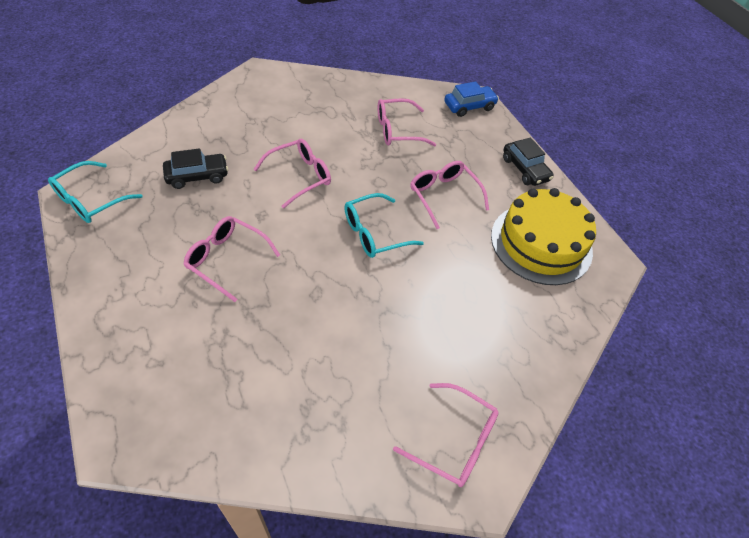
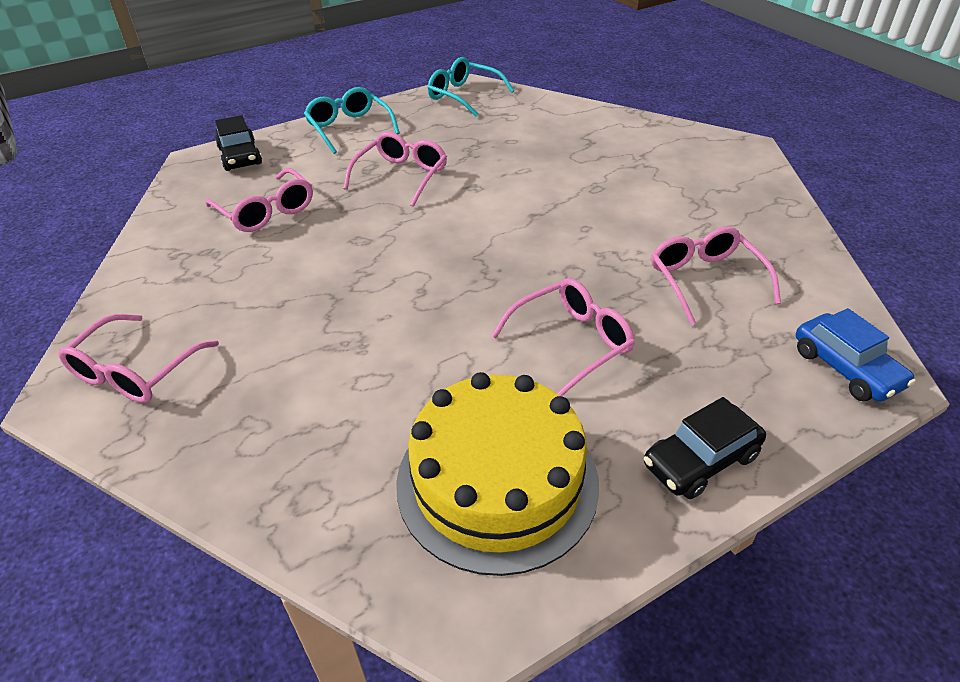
camera: 90 degrees right, 10 degrees down
(197, 176) = (521, 139): black car -> black car (240, 156)
(299, 177) = (551, 204): pink glasses -> pink glasses (266, 211)
(375, 233) = (468, 276): turquoise glasses -> turquoise glasses (349, 128)

